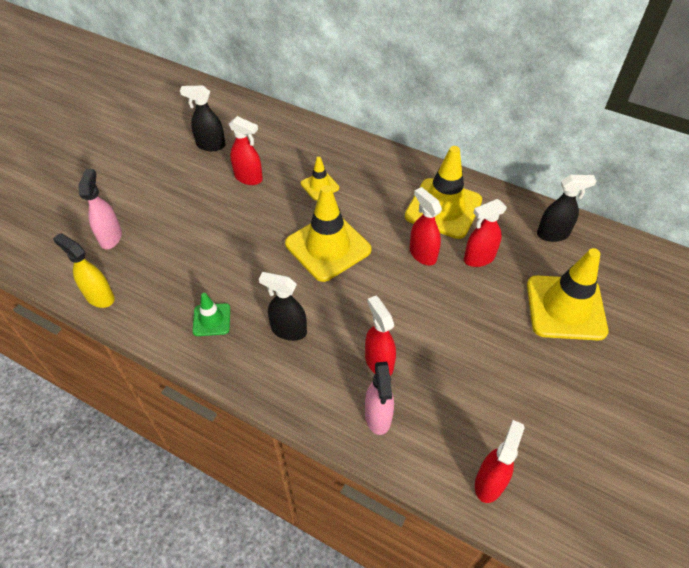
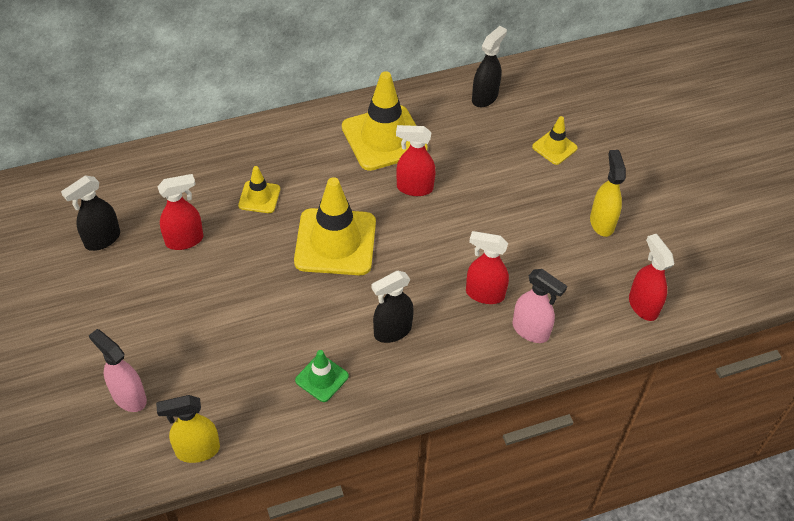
camera: 50 degrees left, 0 degrees up
(478, 258) = (457, 158): red spray bottle -> none
(535, 391) = (601, 222): none -> yellow spray bottle
(565, 308) = (554, 147): yellow traffic cone -> yellow traffic cone, size x0.49

